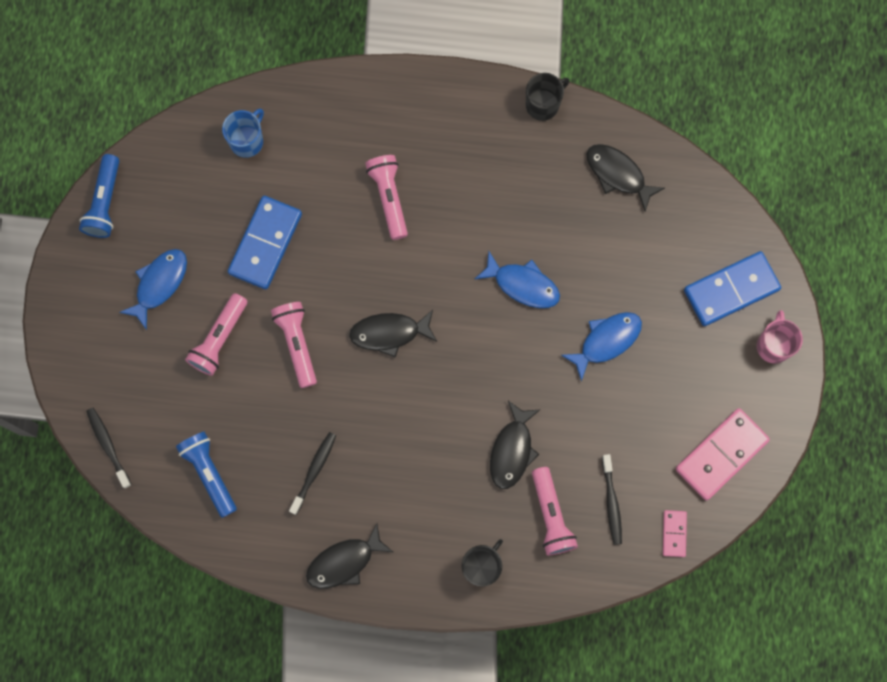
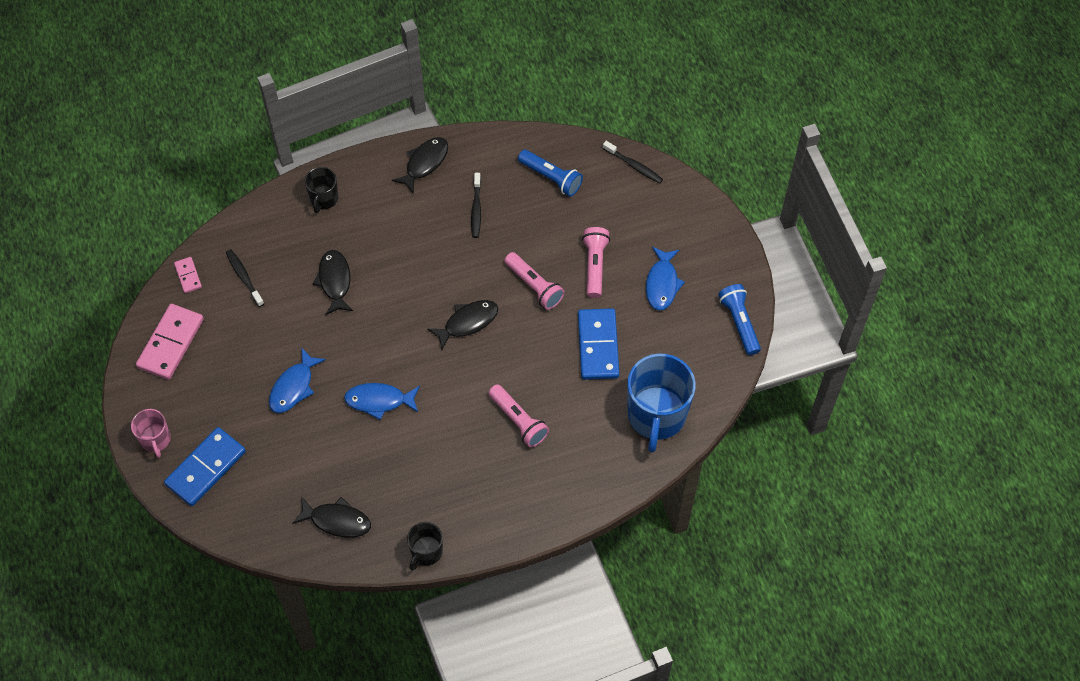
camera: 155 degrees right, 15 degrees down
(247, 141) = (656, 416): blue mug -> blue mug, size x1.96
(551, 515) = (286, 251): pink flashlight -> none

